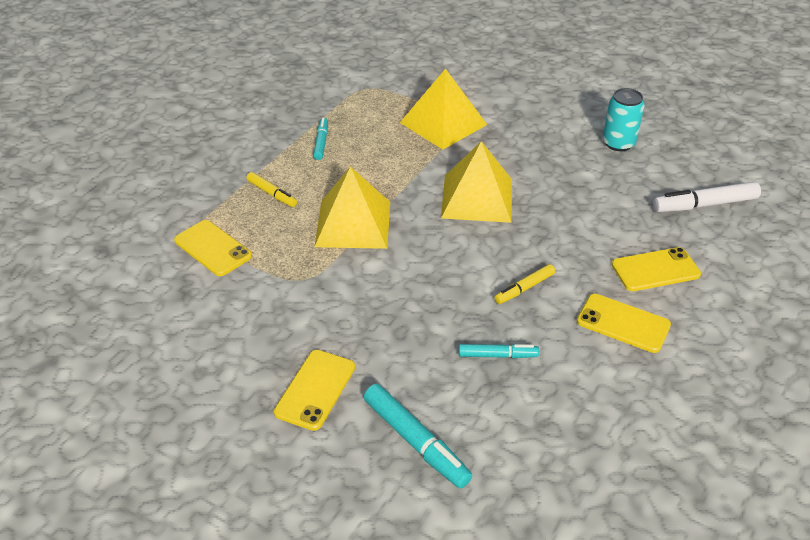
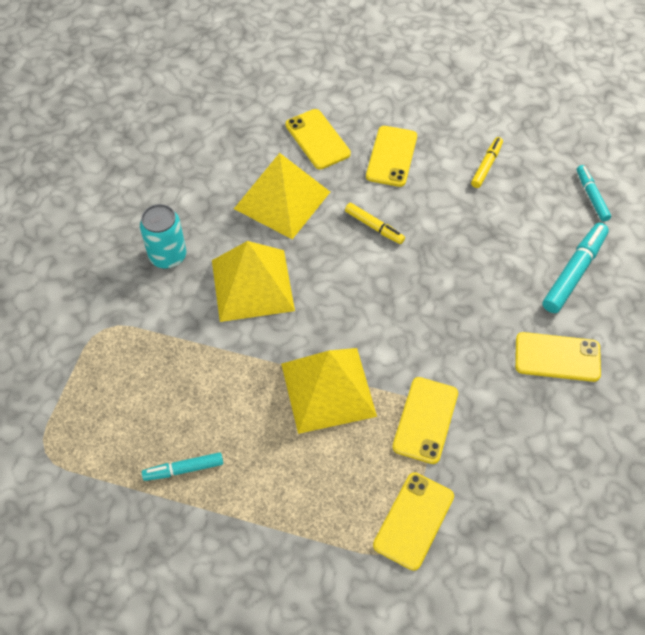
camera: 105 degrees left, 15 degrees up
(272, 194) = (300, 492): yellow marker -> yellow marker (486, 166)
(296, 275) = (425, 420): none -> yellow phone
(443, 123) = (116, 343): yellow pyramid -> yellow pyramid (282, 200)
(497, 355) = (462, 234): turquoise marker -> turquoise marker (591, 196)
(618, 143) = (126, 177): turquoise can -> turquoise can (168, 256)
(704, 205) = (215, 109): white marker -> none

